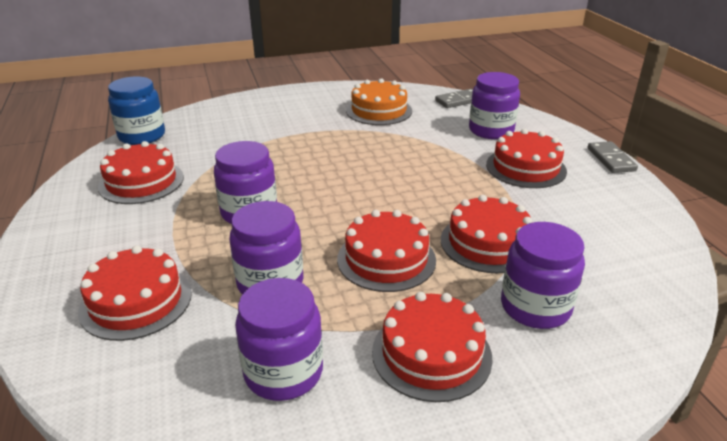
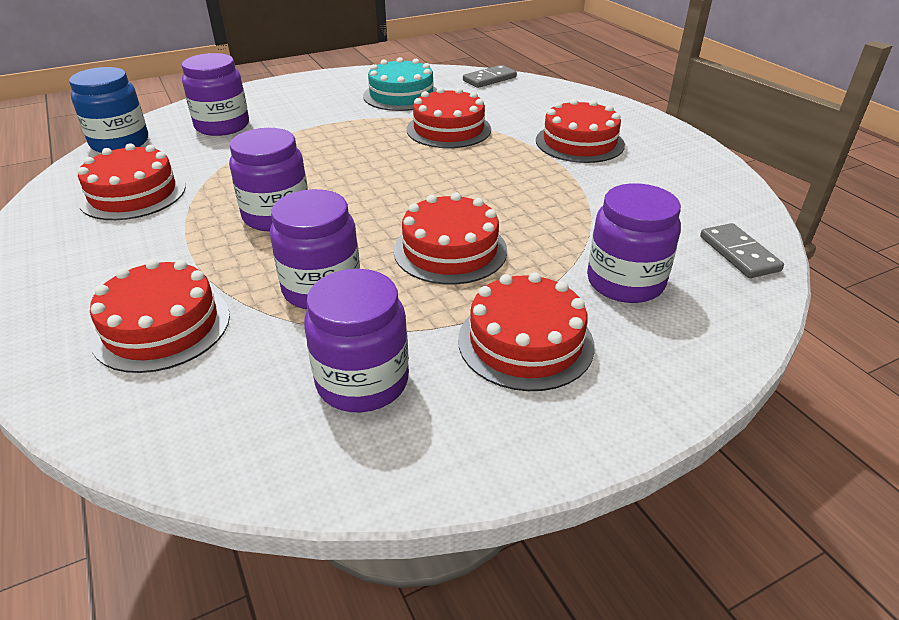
camera: 10 degrees left, 5 degrees up
(379, 111) = (401, 95): orange cake -> turquoise cake
(488, 243) = (558, 222): red cake -> red cake (448, 129)
(491, 130) = (532, 107): purple jar -> purple jar (222, 126)
(611, 159) = (667, 127): grey domino -> grey domino (739, 253)

